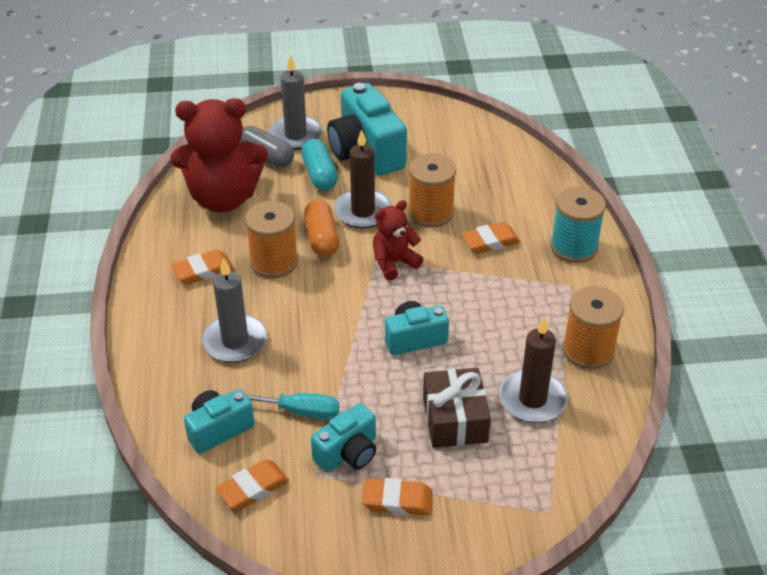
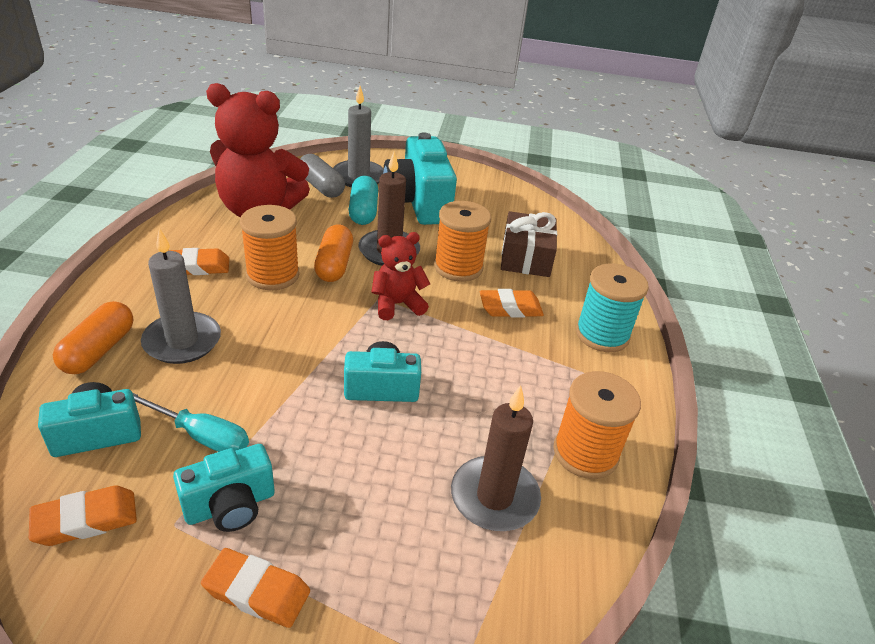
camera: 10 degrees right, 5 degrees down
(173, 366) = (99, 350): none -> orange capsule
(455, 419) = (385, 497): brown gift -> brown gift (526, 257)

